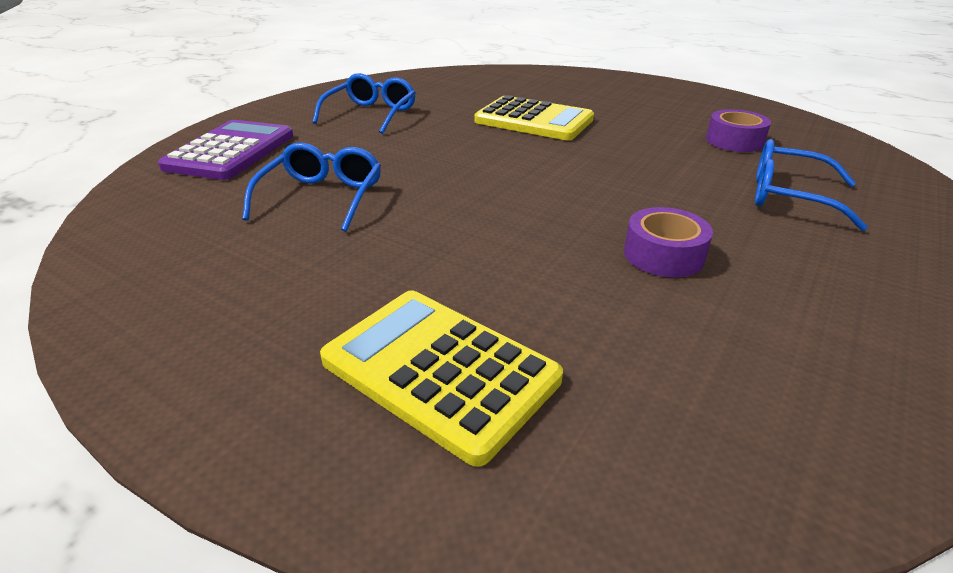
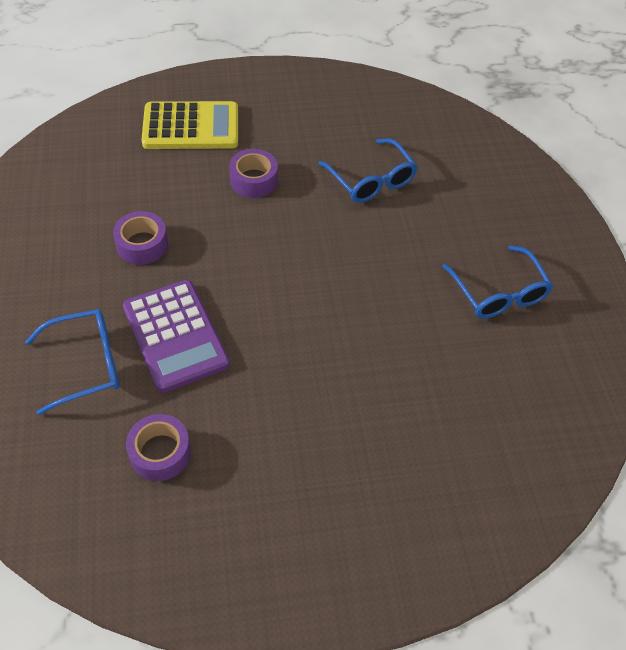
camera: 135 degrees right, 20 degrees up
(231, 151) = (496, 184): purple calculator -> purple calculator (175, 335)
(445, 253) = (253, 180): none -> purple tape
(534, 120) = (362, 375): yellow calculator -> none

